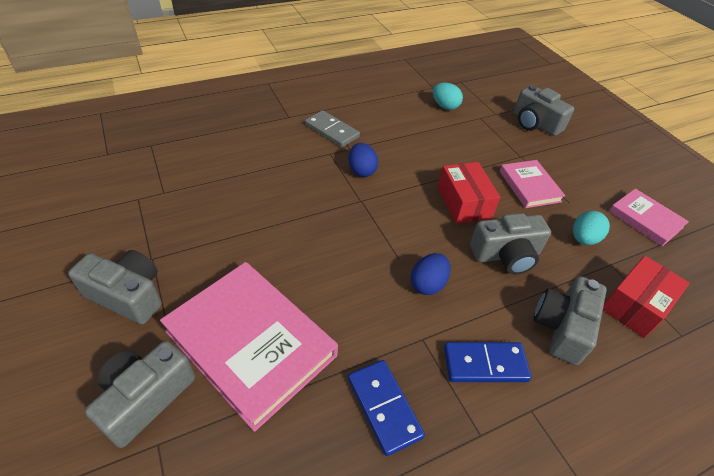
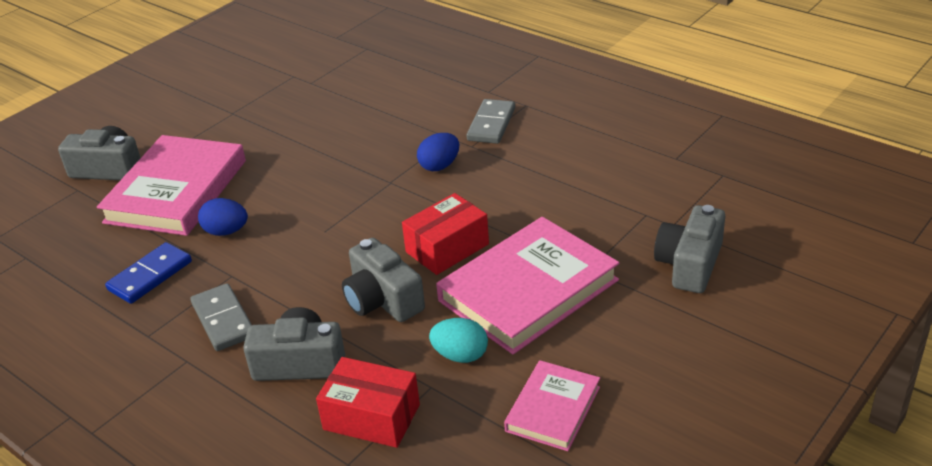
camera: 70 degrees right, 10 degrees down
(128, 295) = (190, 121): grey camera -> none
(428, 284) = (301, 259): blue egg -> blue egg (226, 231)
(445, 106) = (638, 180): turquoise egg -> none
(485, 364) = (223, 320): blue domino -> grey domino
(529, 186) = (528, 290): pink book -> pink book, size x1.85

